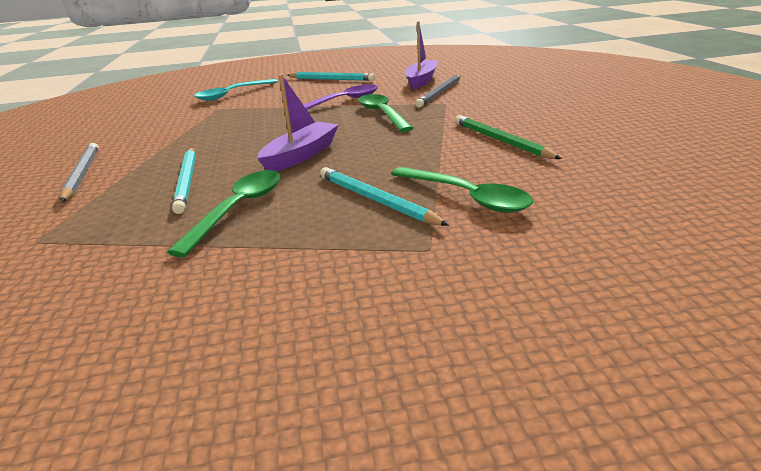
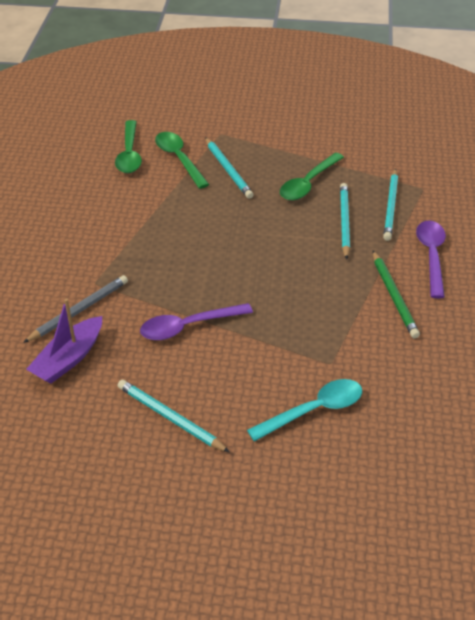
camera: 165 degrees left, 15 degrees up
(81, 174) = (431, 256): grey pencil -> purple spoon
(108, 208) = (391, 206): none -> turquoise pencil
(301, 155) = (259, 230): purple boat -> none
(382, 114) = (165, 279): green spoon -> green spoon (129, 154)
(501, 141) = (110, 204): green pencil -> green pencil (394, 296)

